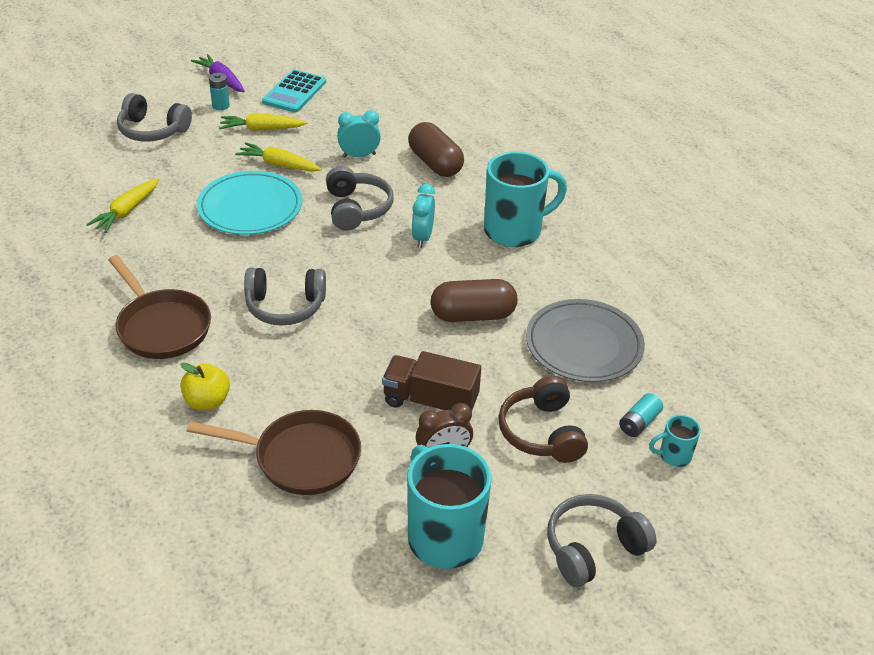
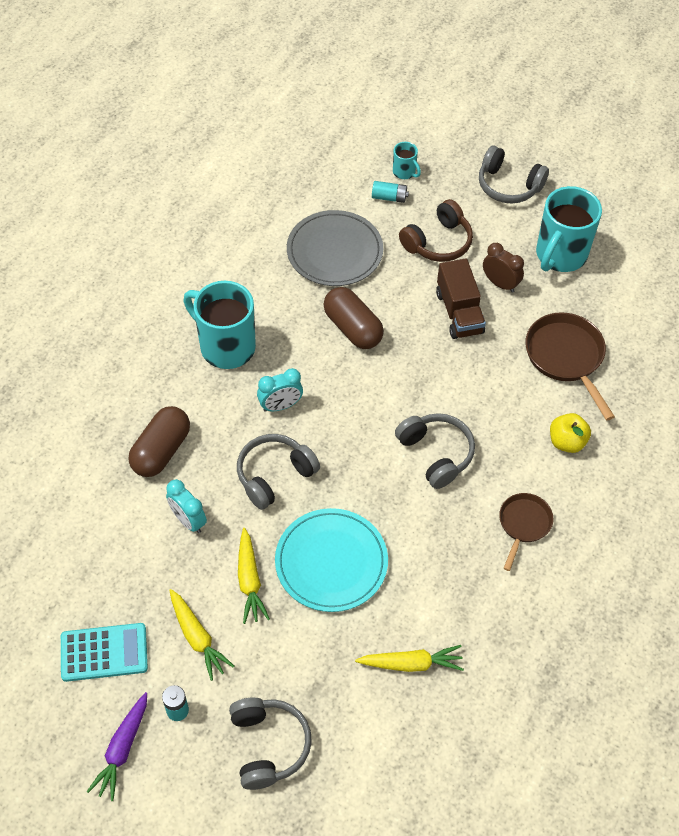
camera: 120 degrees left, 15 degrees up
(161, 327) = (523, 524): brown pan -> brown pan, size x0.62

